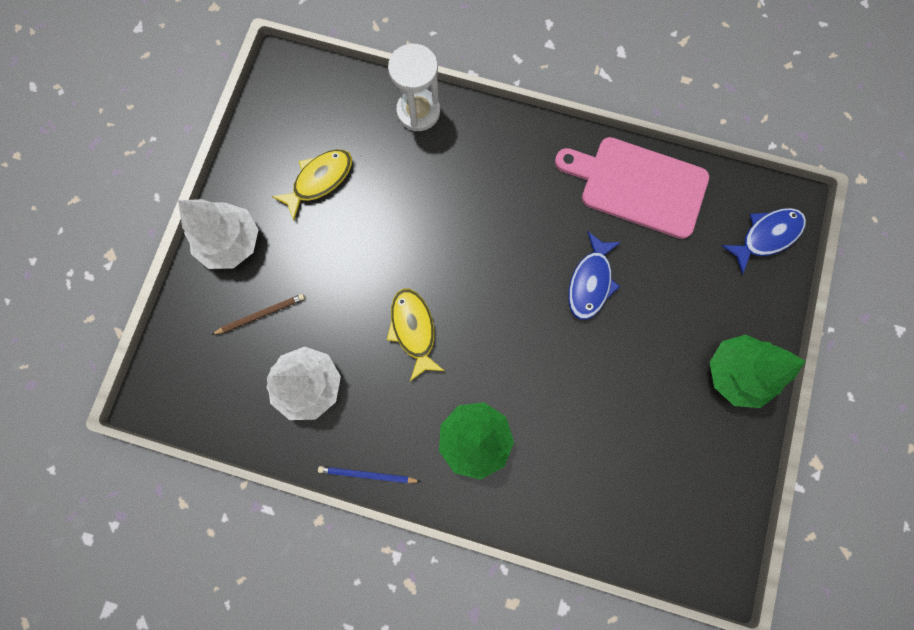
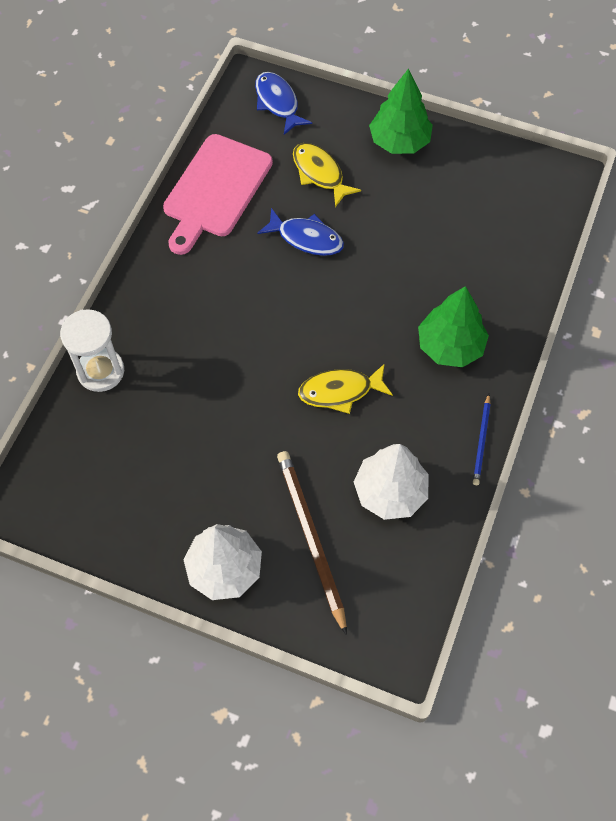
camera: 85 degrees left, 15 degrees down
(261, 314) = (311, 538): brown pencil -> brown pencil, size x1.87
(319, 180) = (165, 473): yellow fish -> yellow fish (320, 174)

